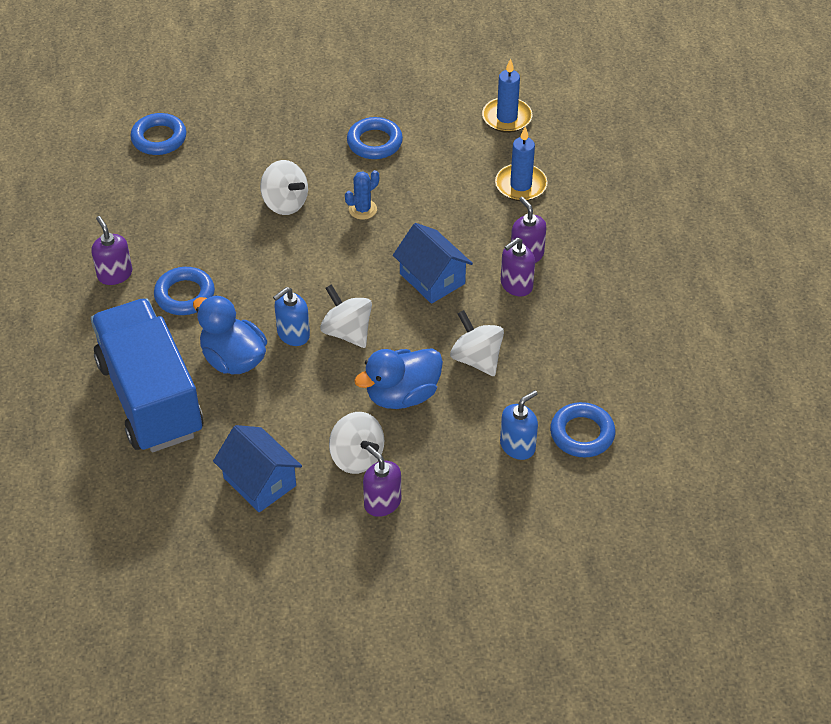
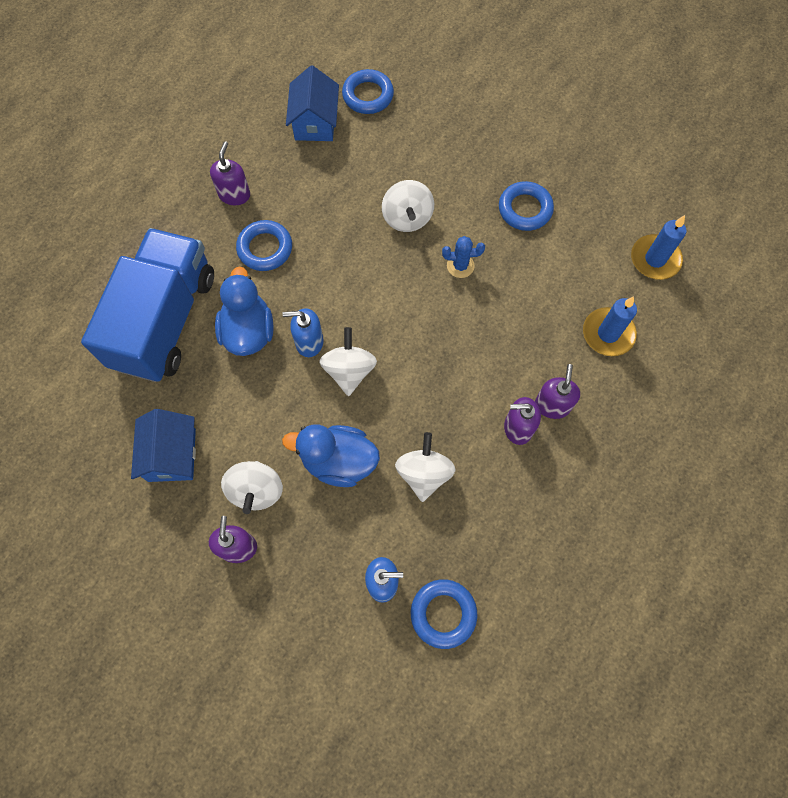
camera: 40 degrees right, 20 degrees up
(432, 278) = (457, 370): blue house -> blue house (315, 122)

